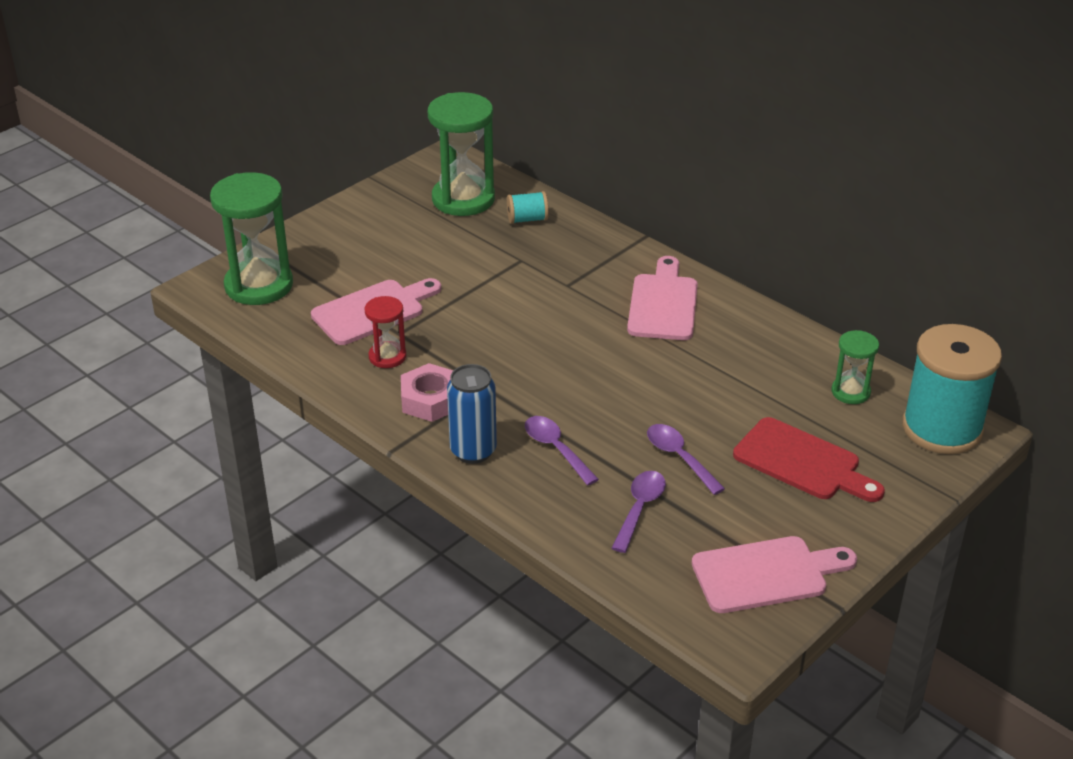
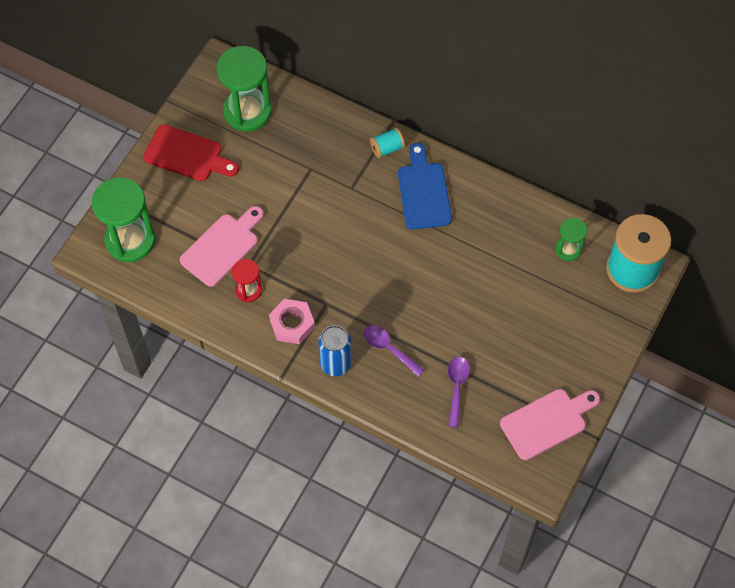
camera: 15 degrees left, 25 degrees up
(527, 219) = (302, 123): turquoise spool -> turquoise spool (387, 148)
(663, 304) = (423, 192): pink cutting board -> blue cutting board
(679, 458) = (471, 337): purple spoon -> none
(802, 462) = (550, 321): red cutting board -> red cutting board (187, 155)

